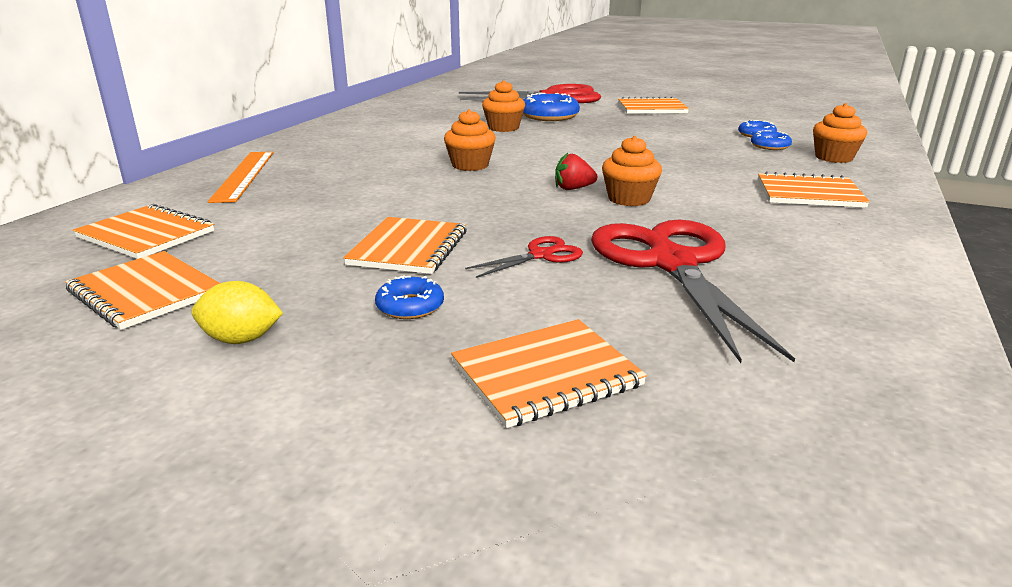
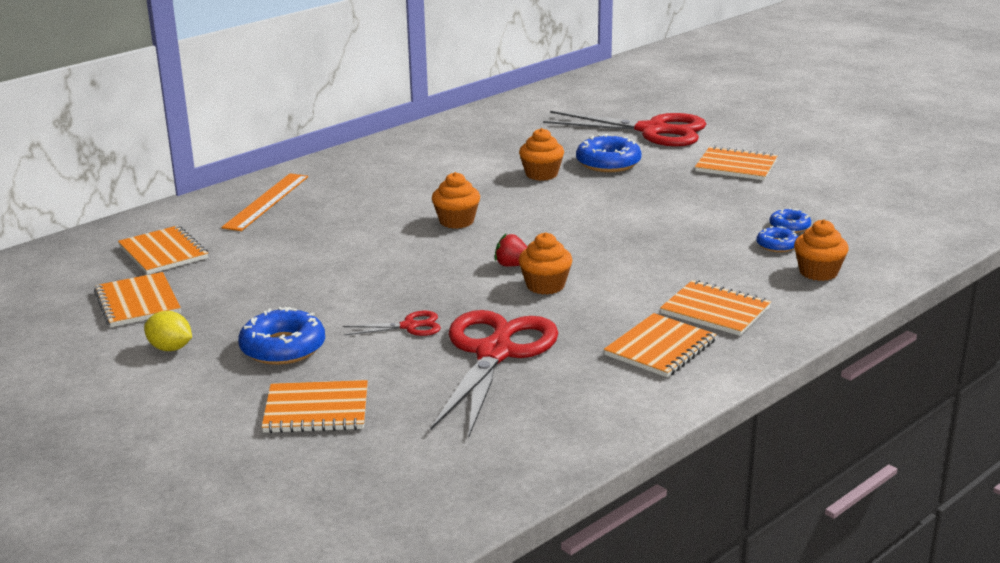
camera: 25 degrees right, 0 degrees up
(409, 248) = (325, 300): orange notebook -> orange notebook (660, 348)
(410, 306) = (283, 347): blue donut -> blue donut, size x1.78

